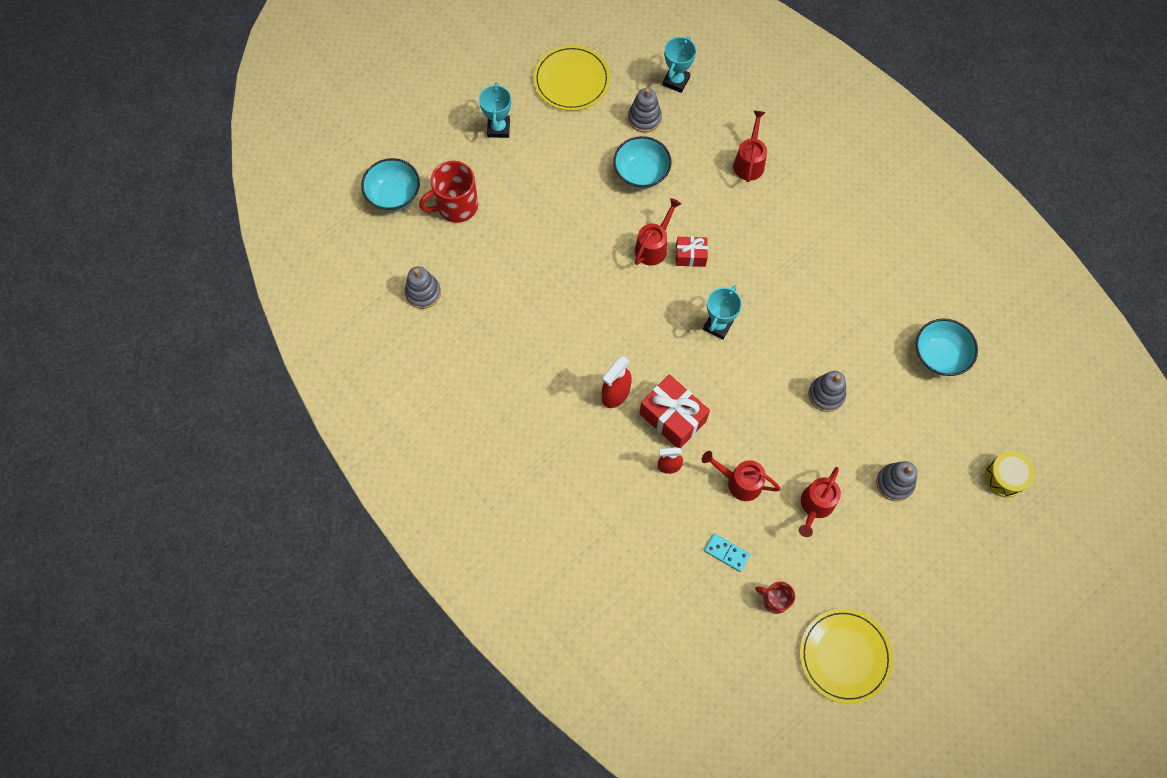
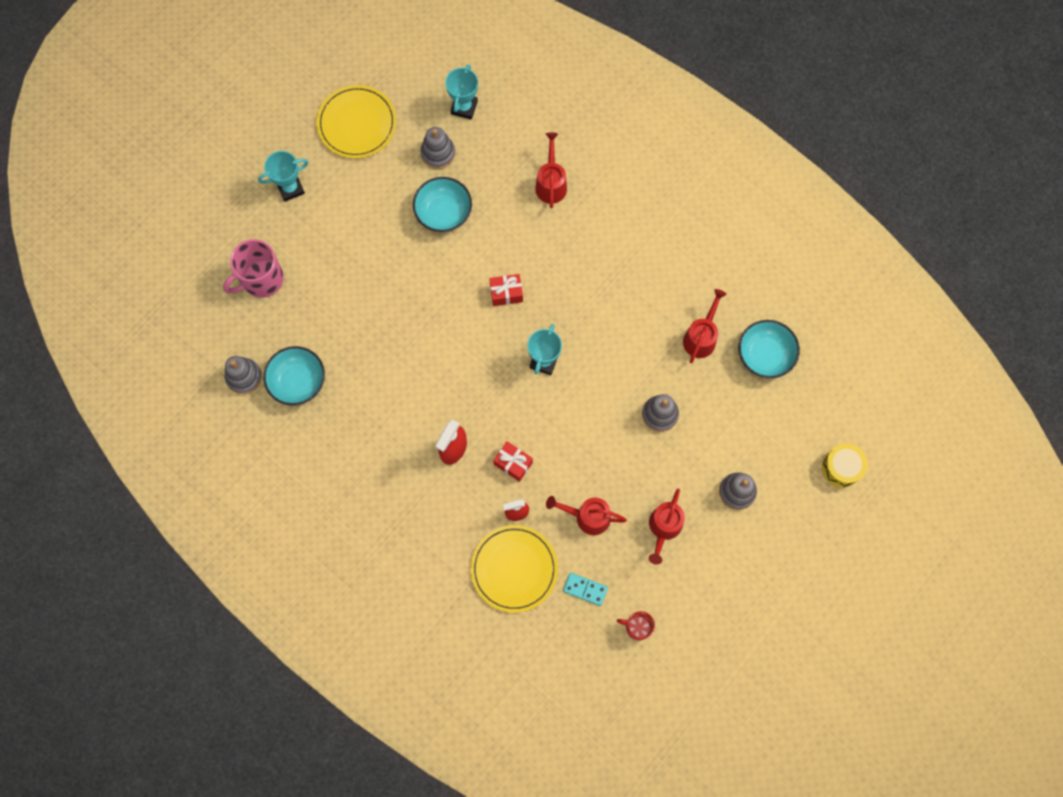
camera: 10 degrees left, 5 degrees up
(394, 195) = (195, 278): turquoise bowl -> turquoise bowl (298, 381)
(456, 206) = (261, 279): red mug -> pink mug
(498, 128) = (290, 188): turquoise trophy -> turquoise trophy turned 75 degrees clockwise
(653, 246) = (468, 289): red watering can -> red watering can (701, 337)
(672, 417) = (513, 463): red gift -> red gift, size x0.58
(844, 656) = (711, 669): yellow plate -> yellow plate (514, 569)

